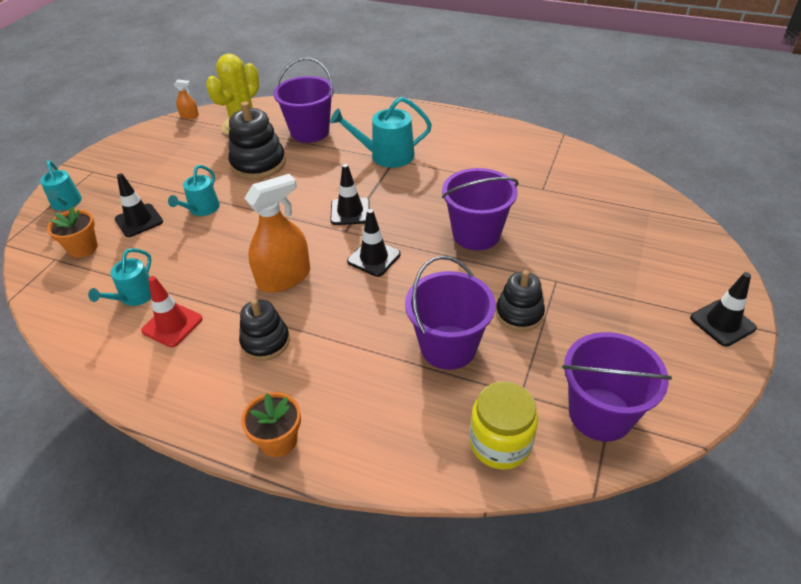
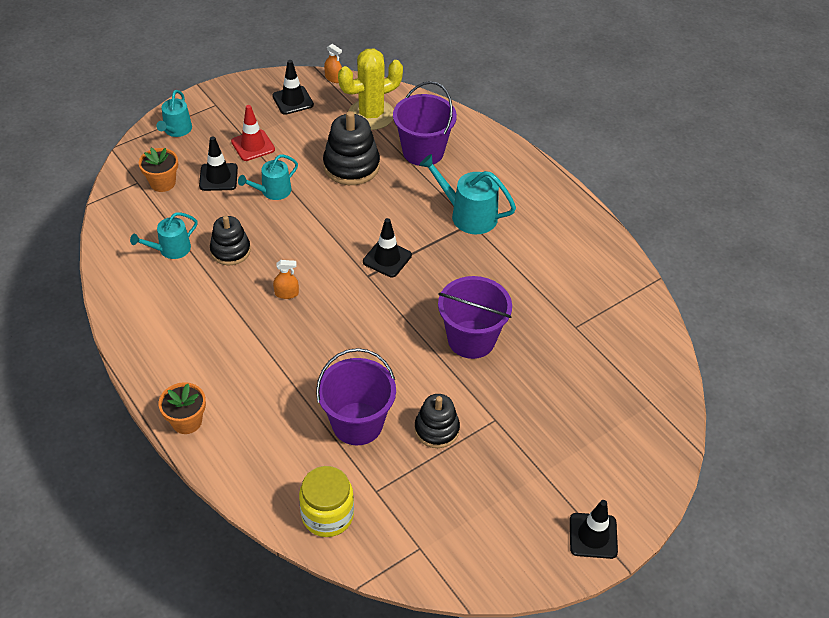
camera: 30 degrees right, 5 degrees up
(172, 325) = (180, 289): red traffic cone -> red traffic cone (253, 145)
(265, 342) = (233, 341): black stacking toy -> black stacking toy (230, 251)
(284, 278) = (286, 293): orange spray bottle -> orange spray bottle, size x0.45
(374, 258) = (368, 314): black traffic cone -> black traffic cone (293, 100)
(600, 414) = (417, 540): purple bucket -> none

